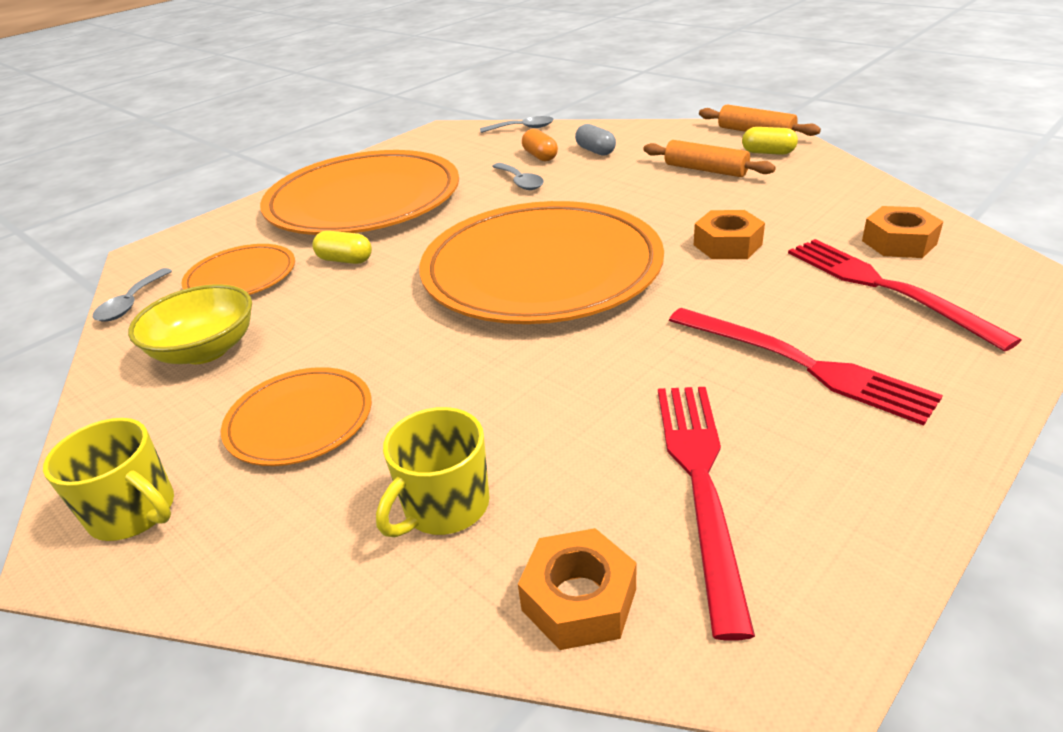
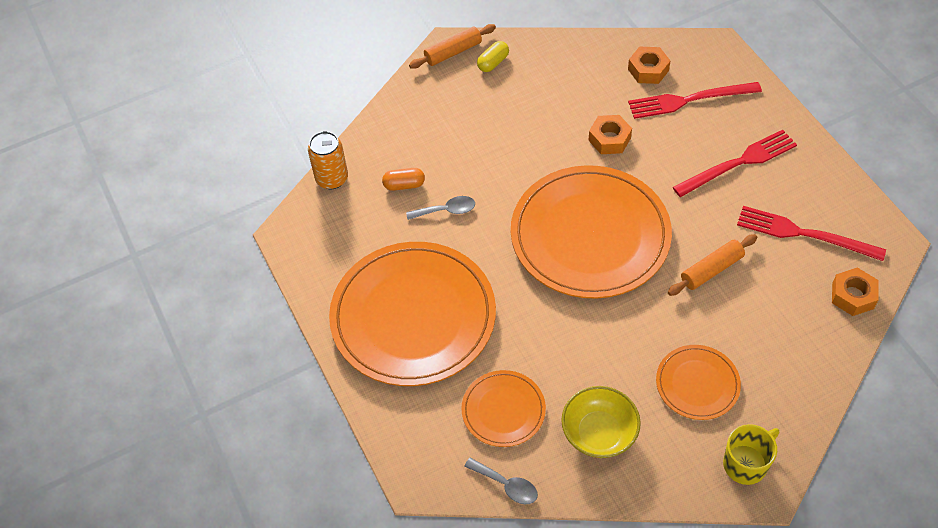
camera: 70 degrees left, 20 degrees up
(345, 260) = (514, 341): yellow capsule -> none
(444, 507) = (787, 330): yellow mug -> none
(523, 128) = (332, 179): grey spoon -> orange can
(595, 151) = (419, 149): grey capsule -> none
(705, 170) = (498, 105): orange rolling pin -> orange rolling pin (711, 270)

